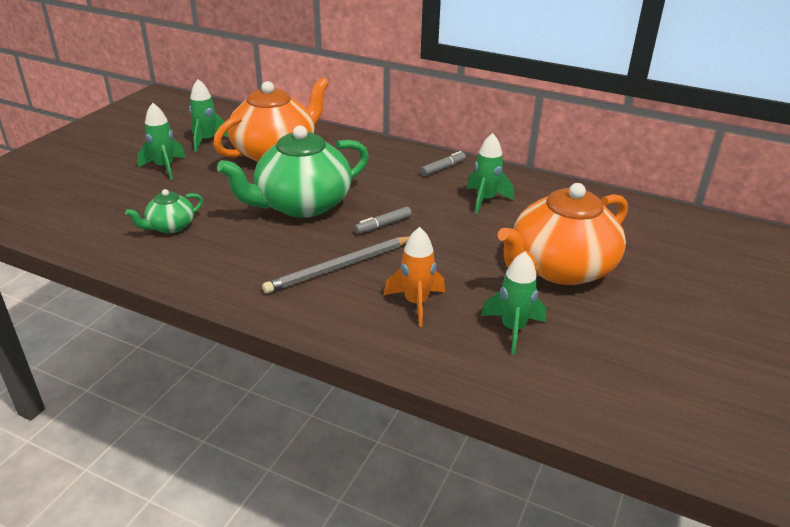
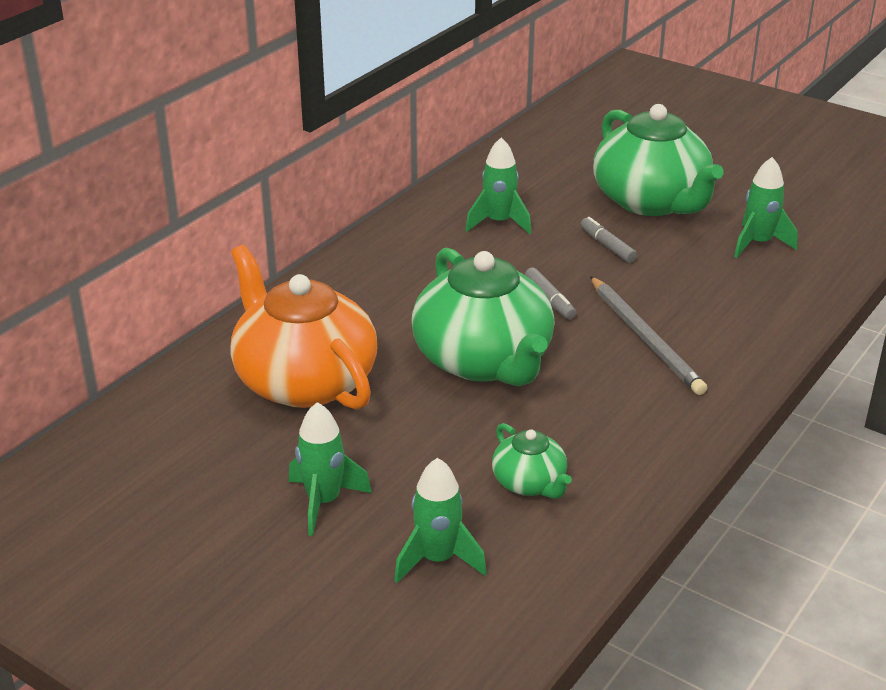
camera: 80 degrees left, 0 degrees up
(207, 141) = (228, 456): green rocket -> green rocket (437, 559)
(416, 303) = (717, 293): orange rocket -> none
(443, 168) = (404, 241): grey marker -> grey marker (607, 246)
(560, 268) = (651, 201): orange teapot -> green teapot

